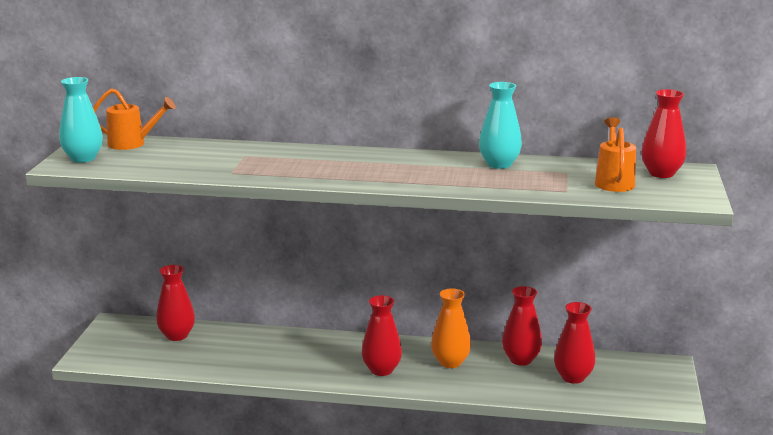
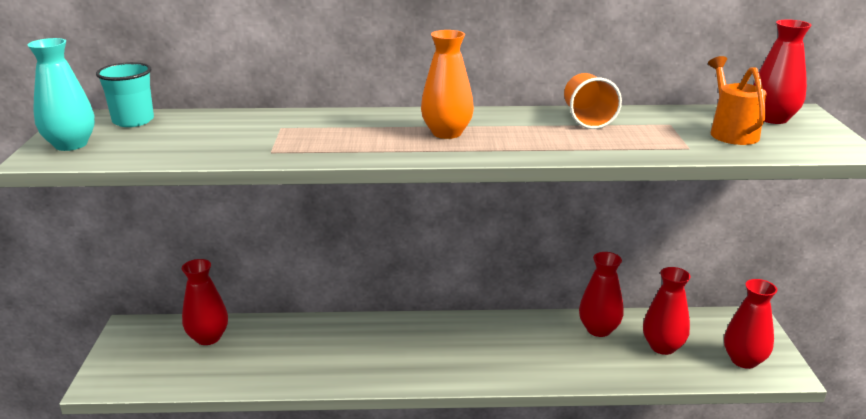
camera: 10 degrees left, 5 degrees up
(132, 144) = (133, 121): orange watering can -> turquoise cup
(381, 370) = (454, 360): red vase -> red vase (744, 360)
(450, 362) = (526, 341): orange vase -> orange vase (447, 133)
(499, 164) = (587, 119): turquoise vase -> orange cup

